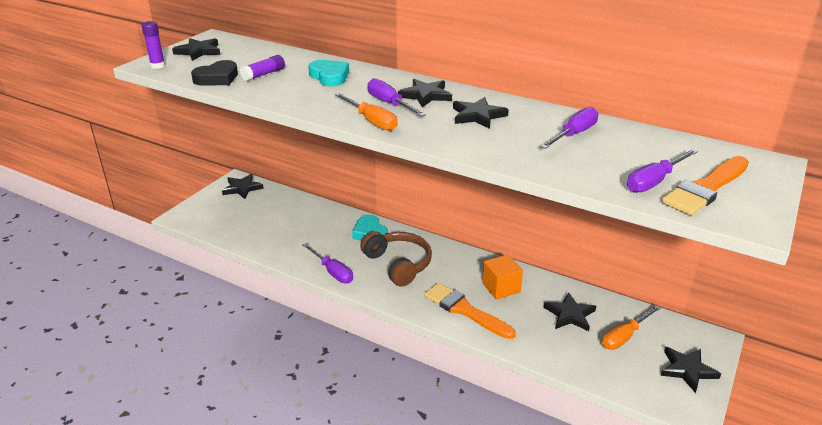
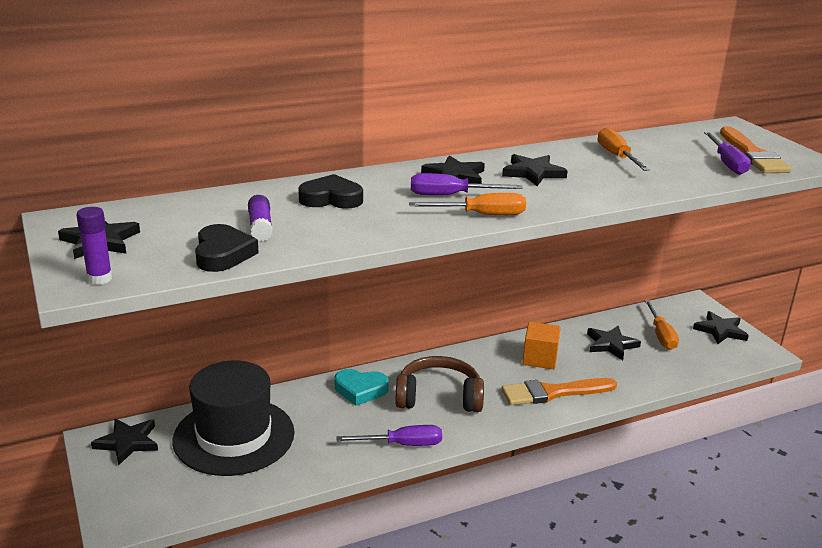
camera: 55 degrees left, 5 degrees down
(279, 214) = (234, 436): none -> black hat
(329, 77) = (331, 199): turquoise heart -> black heart
(574, 134) = (617, 156): purple screwdriver -> orange screwdriver

